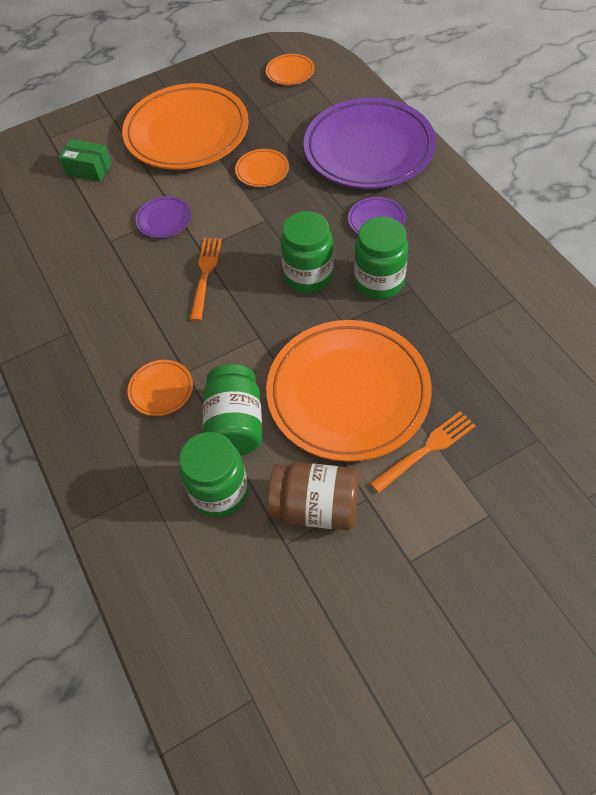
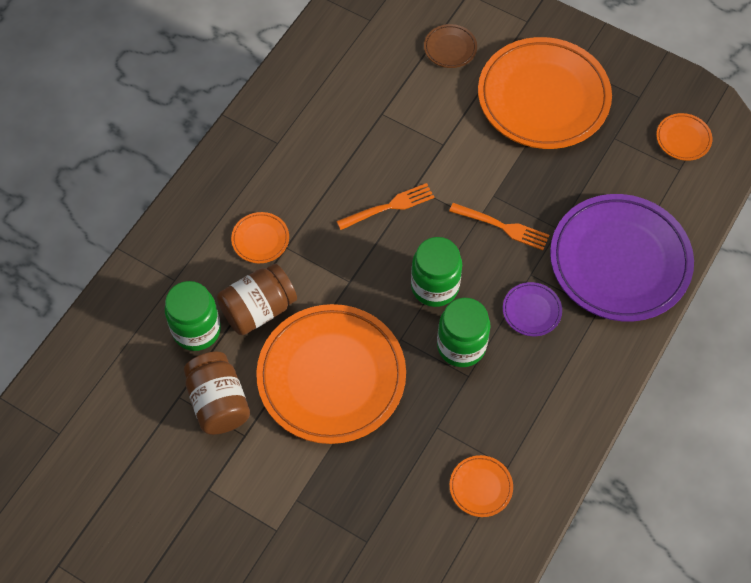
camera: 55 degrees right, 5 degrees up
(89, 169) = (450, 48): green box -> brown plate
(164, 220) = (429, 141): purple plate -> none
(235, 424) = (258, 309): green jar -> brown jar
(262, 171) = (535, 185): orange plate -> orange plate (480, 487)
(426, 450) = (310, 459): orange fork -> orange fork (502, 227)

